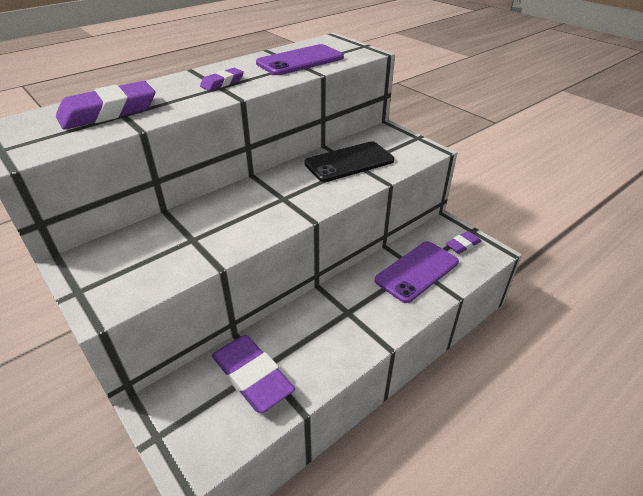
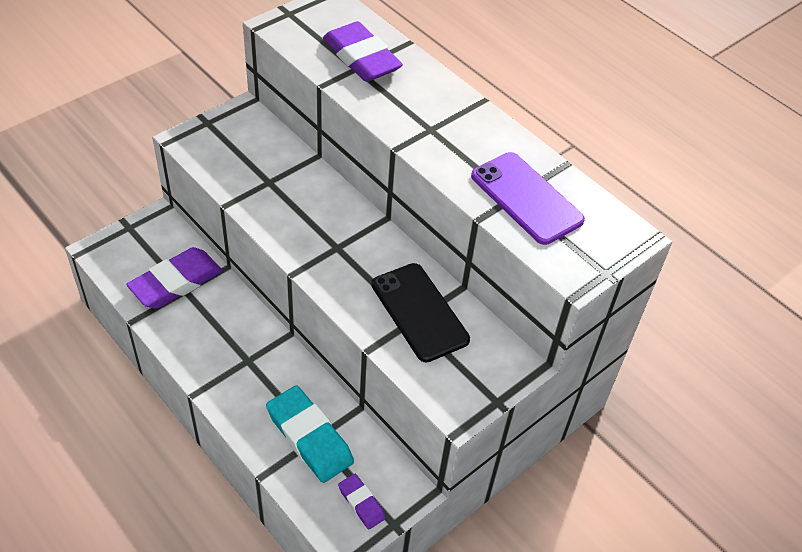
camera: 85 degrees right, 10 degrees up
(222, 83) = (442, 130): purple eraser -> none
(417, 271) = (309, 437): purple phone -> turquoise eraser

